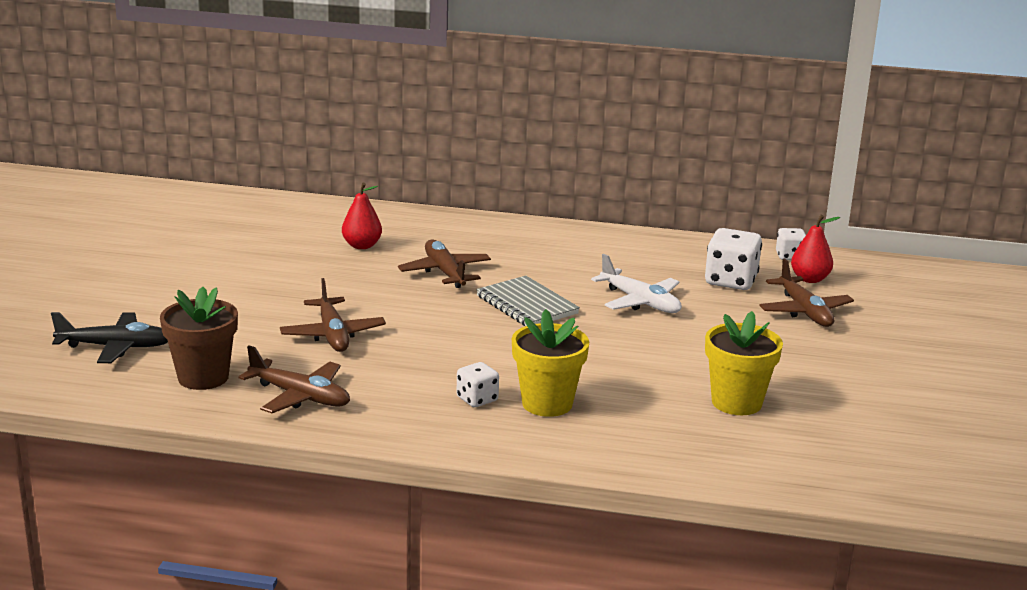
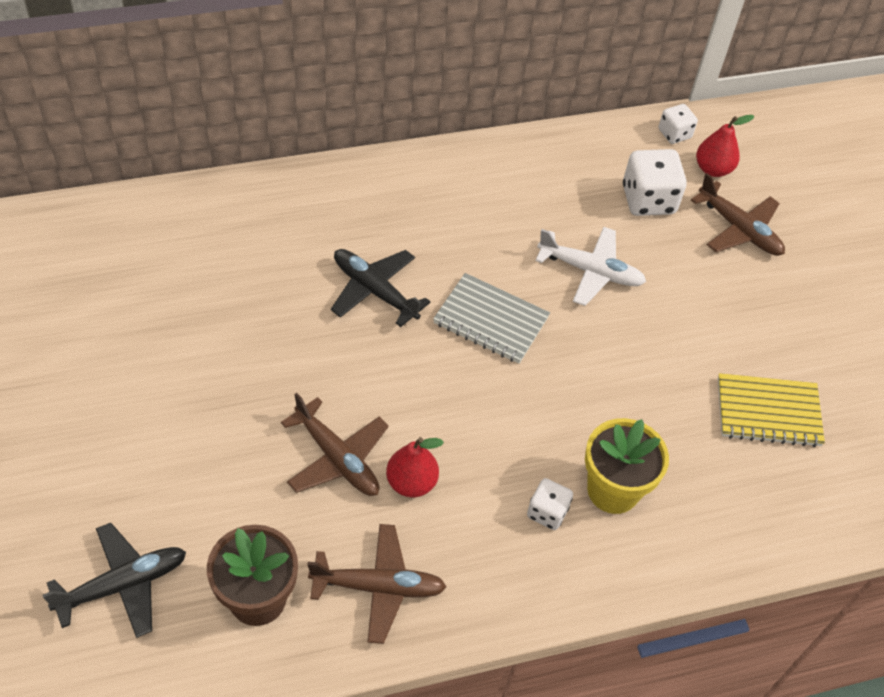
camera: 30 degrees left, 30 degrees up
(362, 246) = (256, 271): red pear -> red pear (411, 482)
(445, 272) = (374, 291): brown plane -> black plane
(736, 402) = (768, 412): yellow flower pot -> yellow notebook

